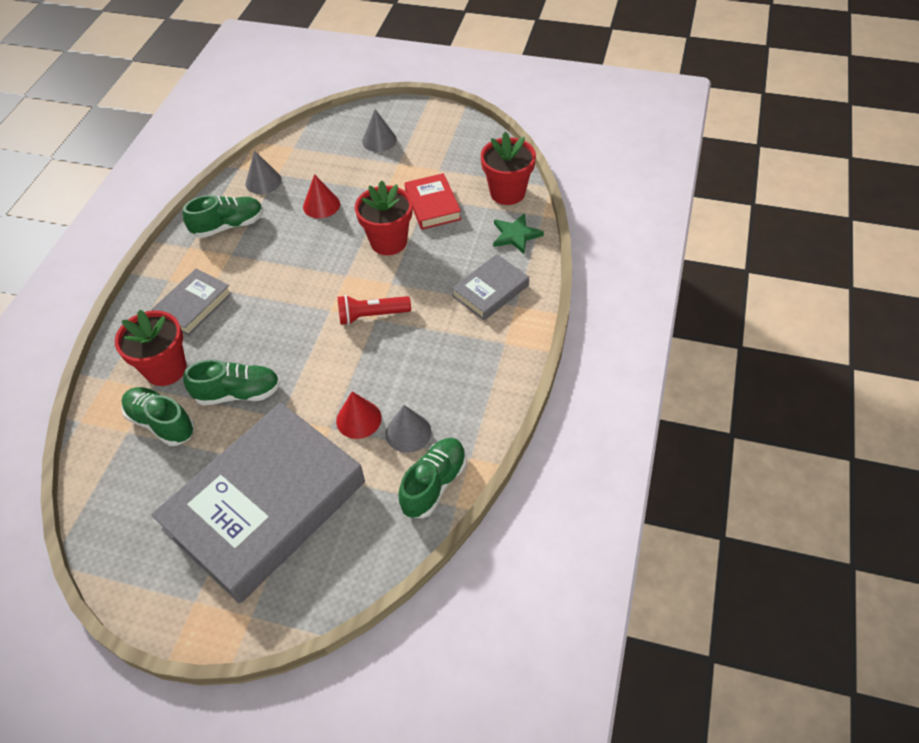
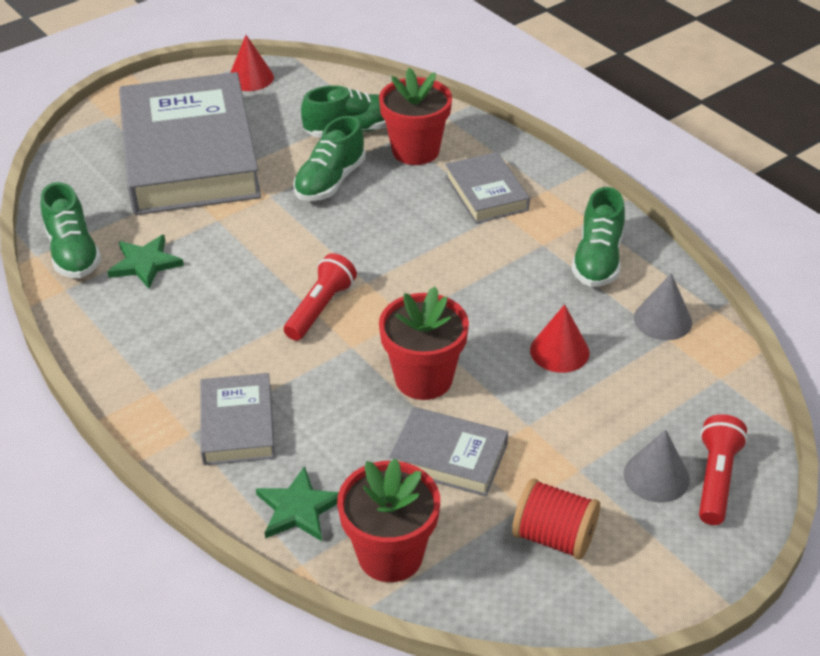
camera: 125 degrees right, 10 degrees down
(358, 419) = (202, 240): red cone -> red cone (250, 78)
(364, 124) = (716, 479): none -> red flashlight
(408, 432) = (145, 264): grey cone -> green star
(433, 205) = (448, 457): red book -> grey book
(445, 153) = (554, 537): none -> red spool

